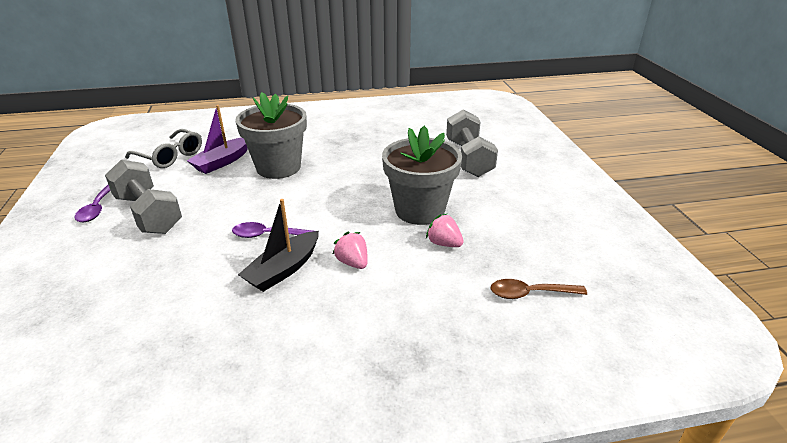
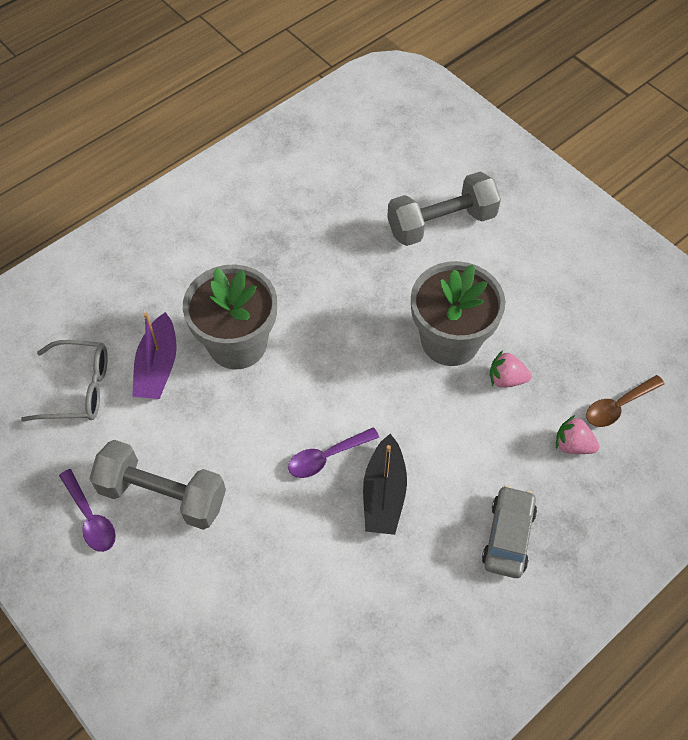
camera: 30 degrees left, 25 degrees up
(351, 337) = (508, 536): none -> grey car
(353, 262) = (441, 450): pink strawberry -> pink strawberry (572, 445)
(468, 158) = (441, 223): grey dumbbell -> grey dumbbell turned 75 degrees counterclockwise

